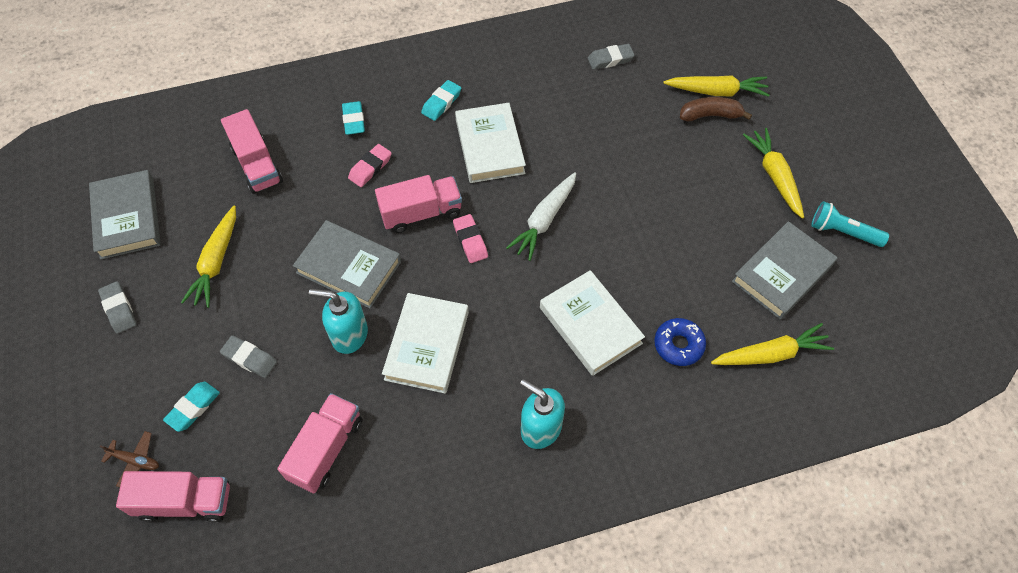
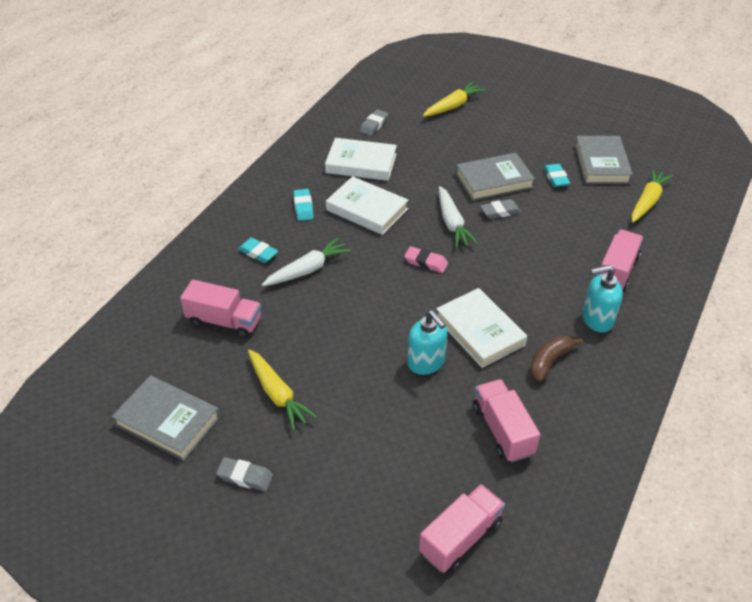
camera: 45 degrees left, 15 degrees down
(135, 460) = (392, 548): brown plane -> none
(193, 408) = (386, 484): turquoise eraser -> turquoise eraser (556, 178)
(250, 358) = (383, 426): grey eraser -> grey eraser (500, 212)
(349, 267) = (373, 329): grey book -> grey book (494, 181)
(349, 334) = (426, 362): turquoise soap dispenser -> turquoise soap dispenser turned 90 degrees counterclockwise
(370, 168) = (307, 270): pink eraser -> white carrot
(421, 213) = (375, 270): pink truck -> pink truck (617, 271)
(590, 325) = (549, 253): white book -> white book (361, 163)
(678, 345) = (603, 229): blue donut -> none
(710, 115) = (466, 118): brown banana -> brown banana (549, 362)
(774, 176) = (536, 125): yellow carrot -> none
(843, 232) = (601, 128): turquoise flashlight -> none

